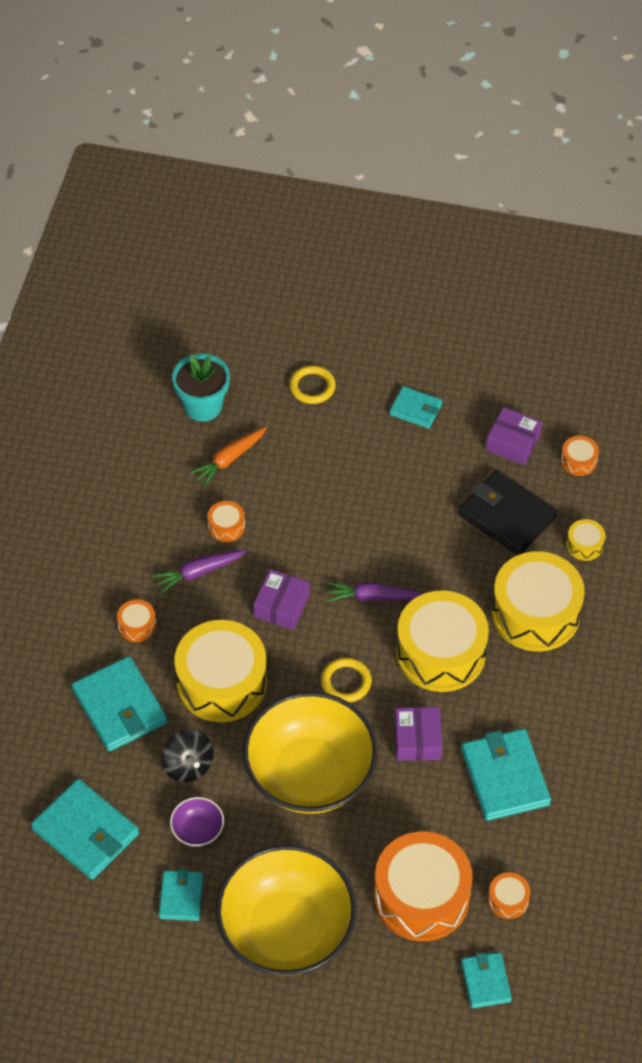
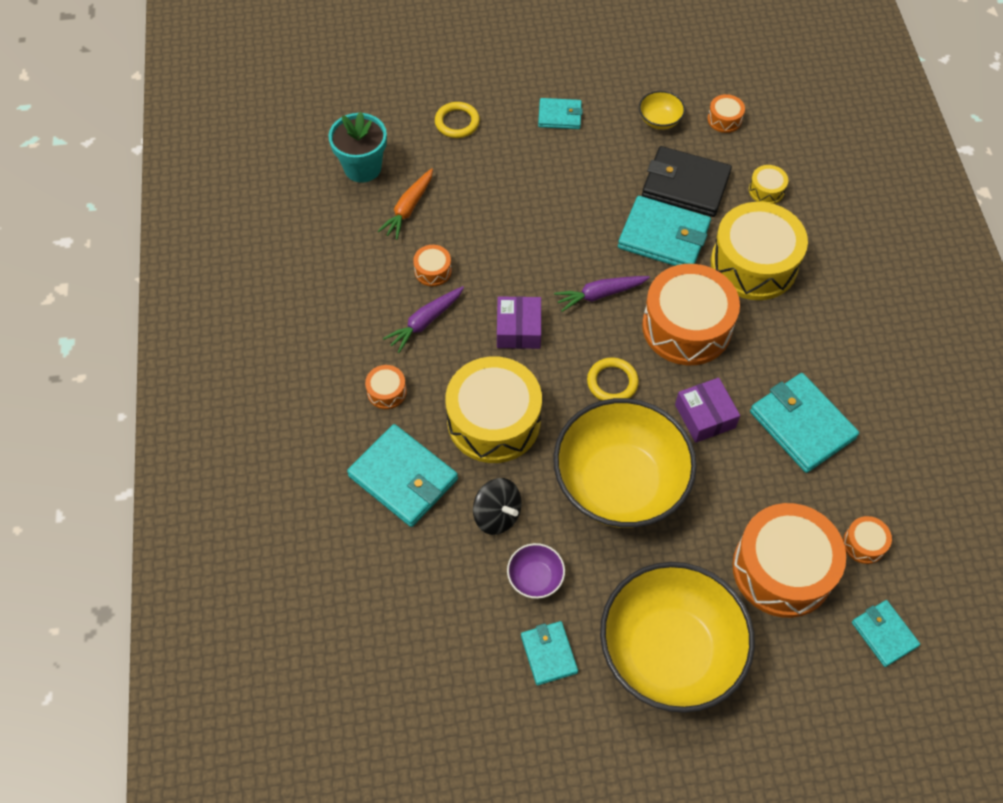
camera: 20 degrees left, 5 degrees up
(85, 832) = (422, 619): turquoise wallet -> turquoise wallet (663, 236)
(441, 652) = (686, 327): yellow drum -> orange drum
(513, 443) = (659, 120): purple box -> yellow bowl

